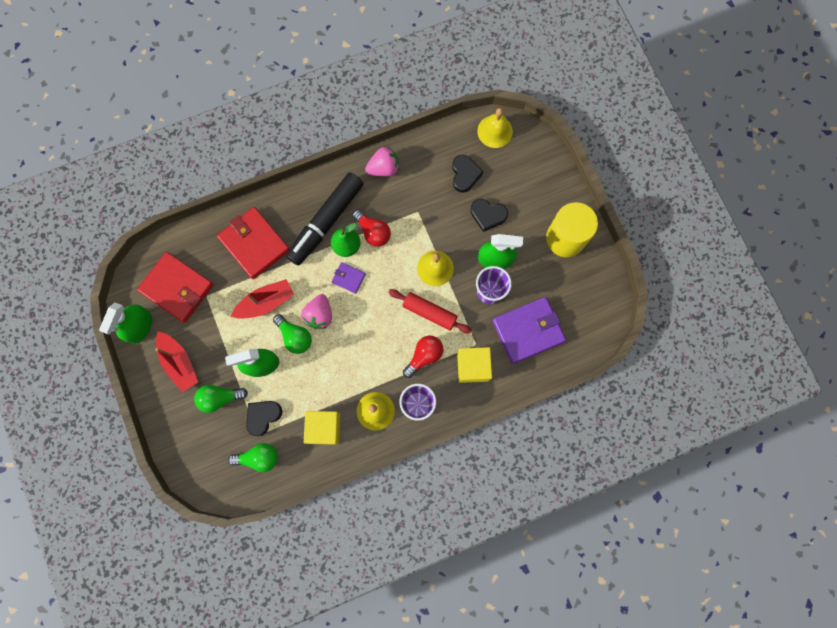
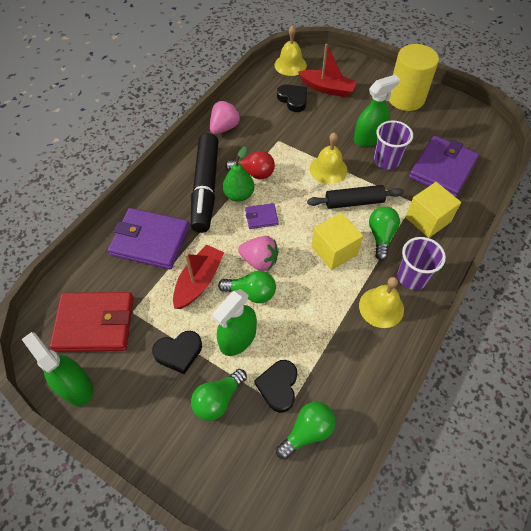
camera: 35 degrees left, 20 degrees down
(139, 326) = (75, 386): green spray bottle -> green spray bottle turned 150 degrees clockwise
(179, 363) = (146, 394): red boat -> red boat (327, 88)
(254, 244) = (150, 241): red wallet -> purple wallet
(319, 315) = (259, 261): pink strawberry -> pink strawberry turned 45 degrees counterclockwise
(324, 428) = (348, 355): yellow cube -> yellow cube (334, 250)
(424, 356) = (381, 236): red light bulb -> green light bulb
(429, 312) = (354, 202): red rolling pin -> black rolling pin
(488, 215) = (335, 114): black heart -> black heart (178, 352)

